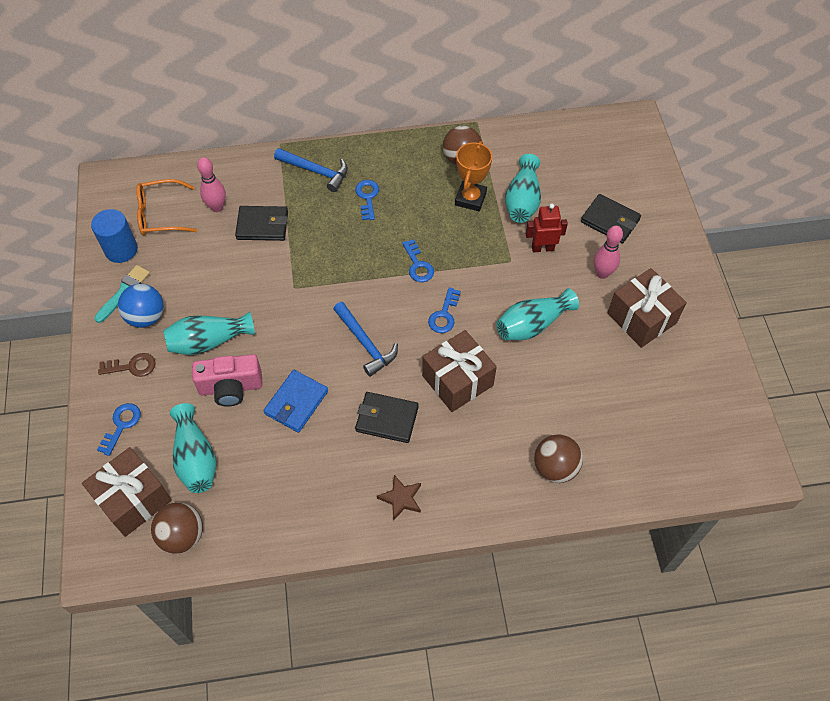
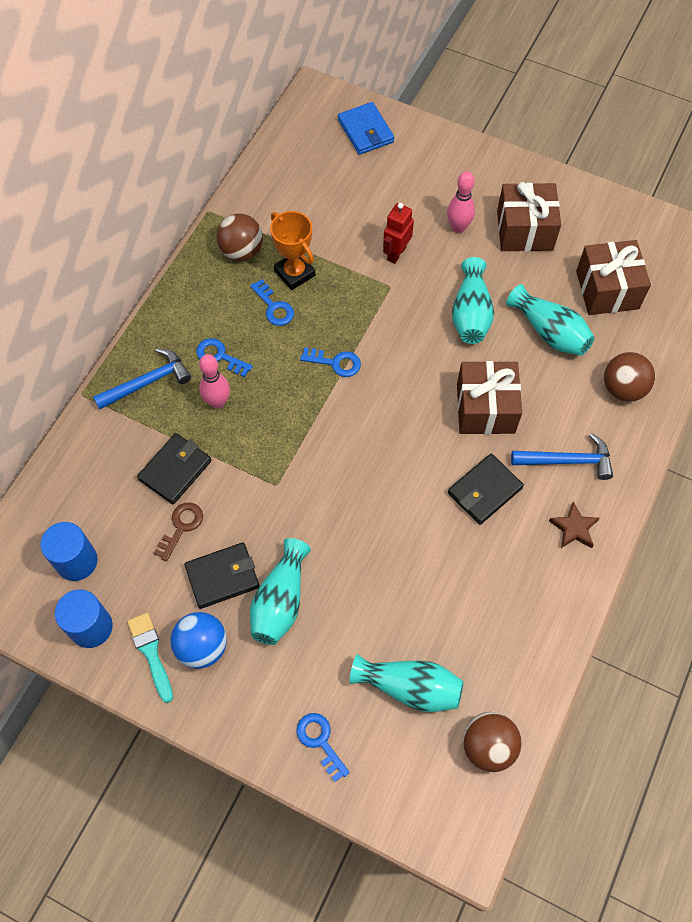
camera: 55 degrees left, 5 degrees up
(132, 366) = (255, 693): brown key -> brown key (181, 527)
(133, 499) = (416, 774): brown gift -> brown gift (607, 290)
(161, 214) = (76, 561): orange glasses -> blue cylinder
(217, 207) = (114, 500): pink bowling pin -> pink bowling pin (217, 402)
(231, 387) = (351, 610): pink camera -> none
(296, 403) = (412, 559): blue wallet -> blue wallet (365, 131)
(365, 343) = (389, 460): blue hammer -> blue hammer (567, 461)
(444, 315) = (408, 376): blue key -> blue key (274, 307)
(522, 200) = (331, 234): turquoise vase -> turquoise vase (549, 332)
(610, 221) = (408, 185): black wallet -> black wallet (222, 576)

